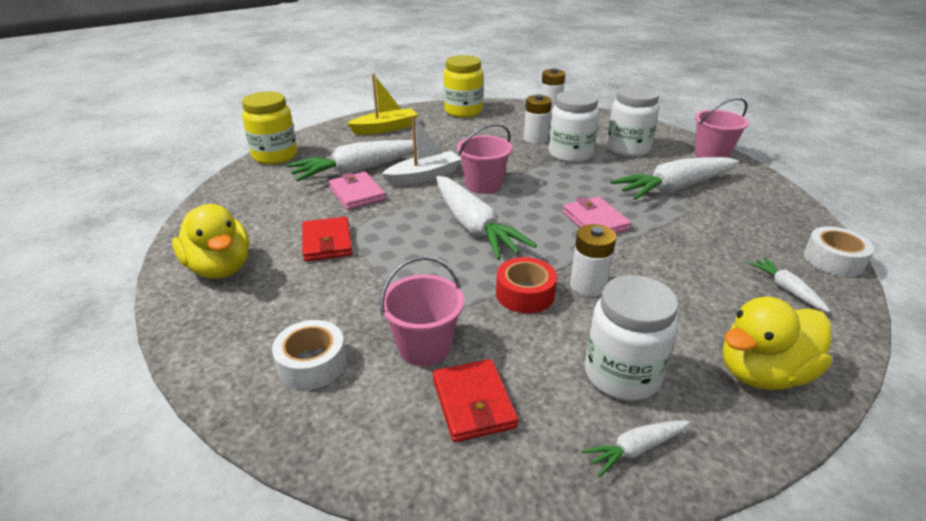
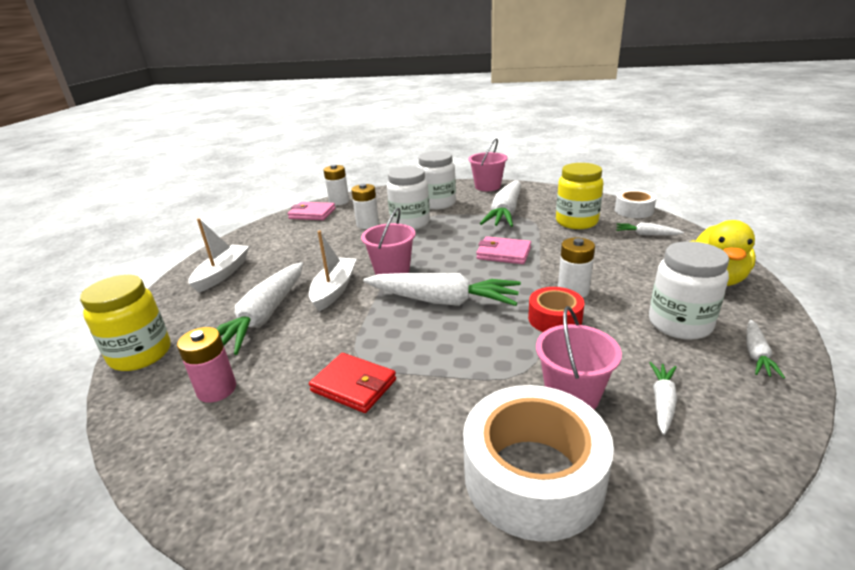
camera: 45 degrees left, 5 degrees down
(220, 268) = (290, 483): yellow duck -> none
(271, 198) = (217, 389): none -> pink battery
(312, 363) = (533, 476): white tape -> white tape, size x1.80
(357, 194) = (302, 334): pink wallet -> pink wallet (312, 214)
(385, 128) = (222, 274): yellow boat -> white boat
(463, 111) = (271, 231): yellow jar -> yellow jar (576, 222)
(473, 403) = (662, 402): red wallet -> white carrot

